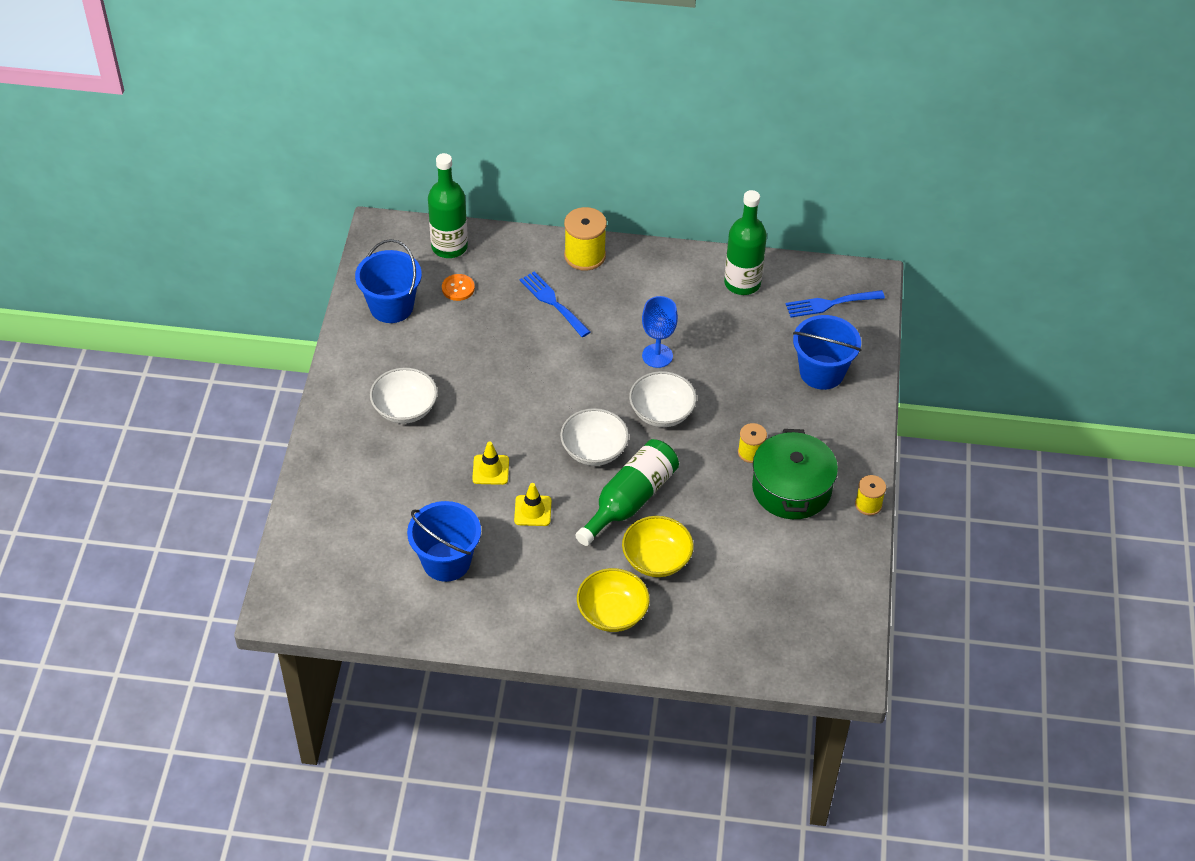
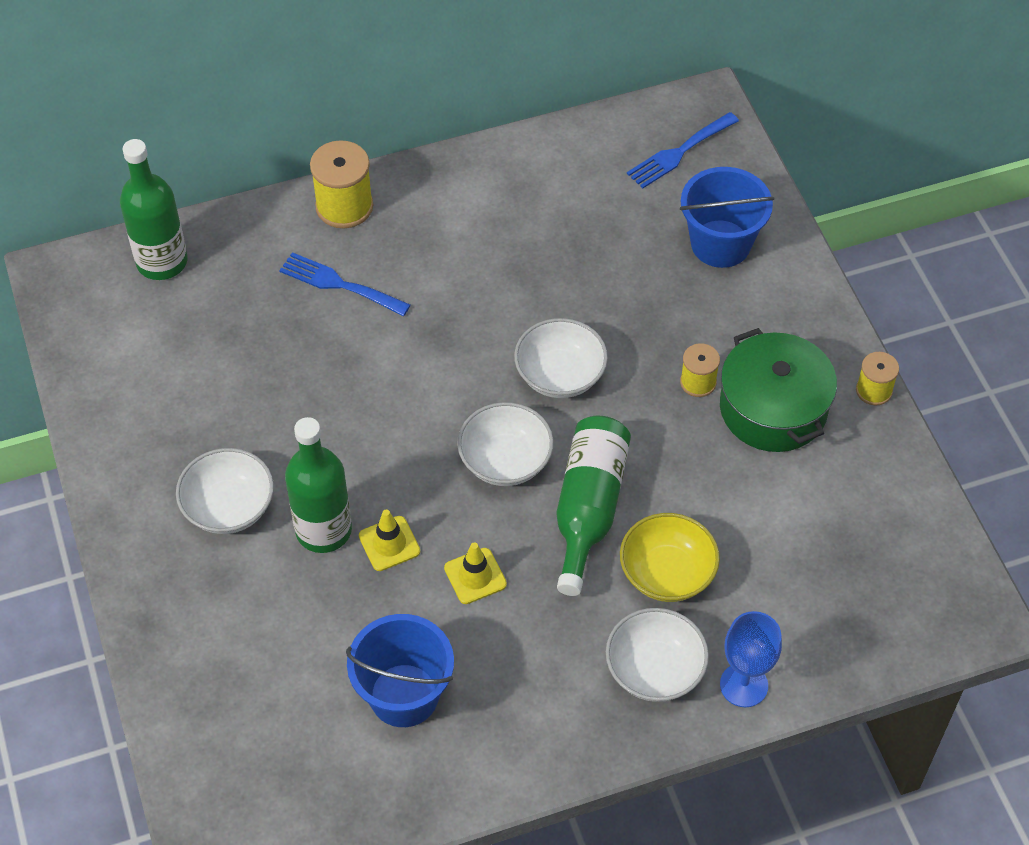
camera: 25 degrees left, 5 degrees up
(391, 306) = (131, 374): blue bucket -> none
(458, 288) = (205, 313): orange button -> none
(612, 613) = (654, 670): yellow bowl -> white bowl
(657, 356) = (511, 302): blue goblet -> blue goblet (744, 685)
(742, 283) = (559, 167): green bottle -> green bottle (323, 530)

